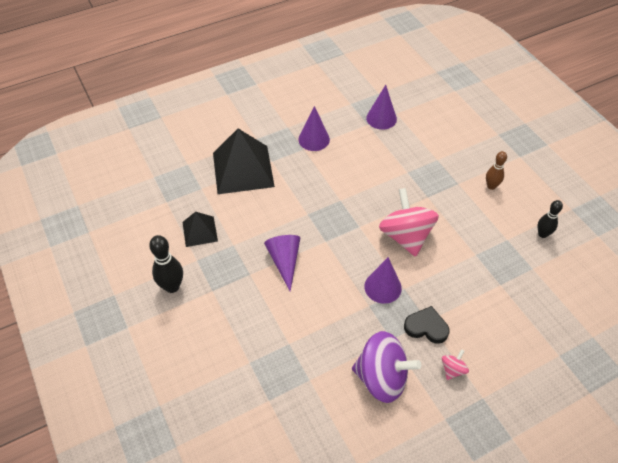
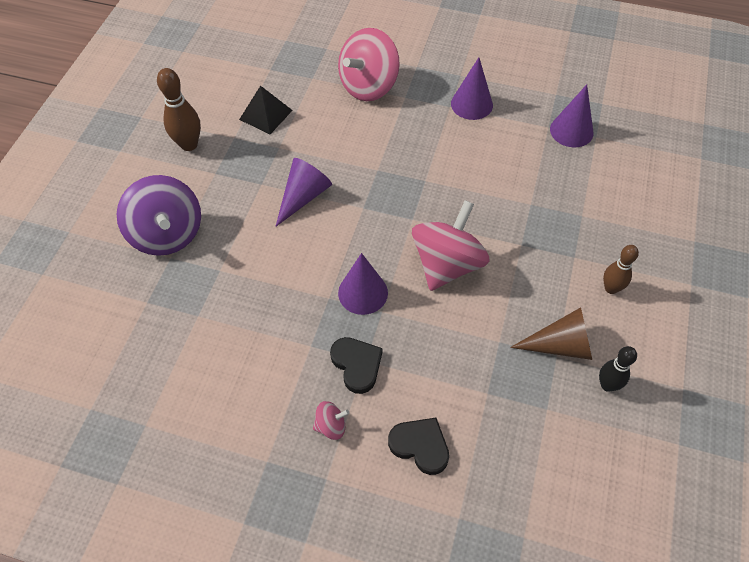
camera: 45 degrees right, 5 degrees up
(172, 286) = (189, 144): black bowling pin -> brown bowling pin
(243, 169) = (369, 86): black pyramid -> pink spinning top
(382, 378) = (258, 371): purple spinning top -> purple spinning top (167, 234)
(503, 232) = (561, 345): none -> brown cone
(503, 338) = (420, 446): none -> black heart

